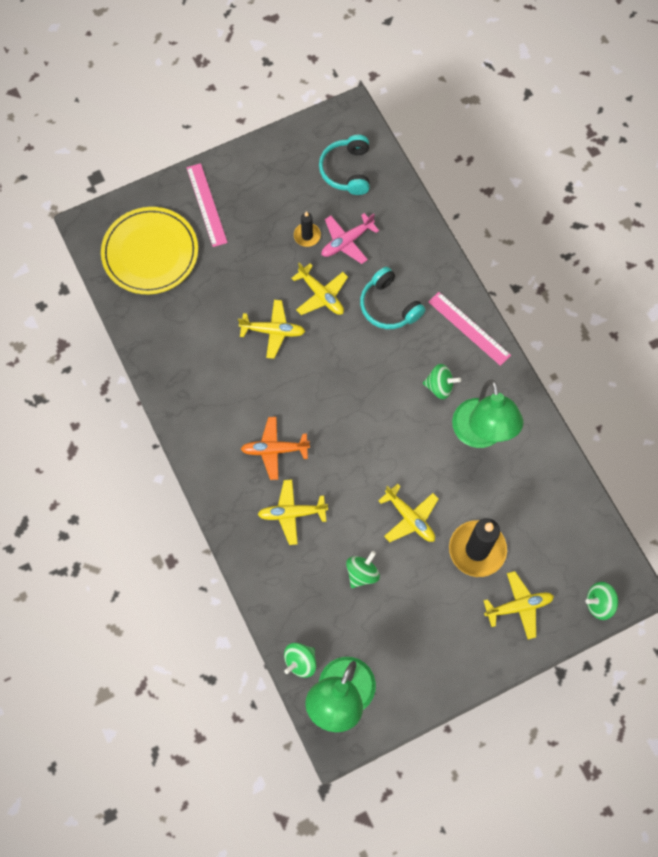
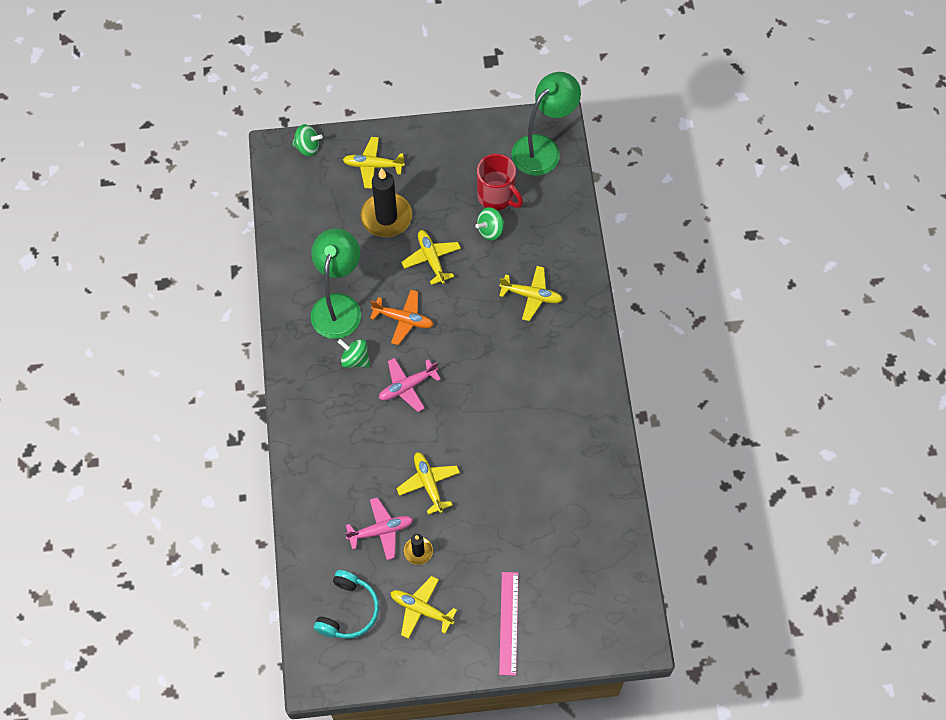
camera: 160 degrees left, 5 degrees down
(150, 253) = (584, 588): yellow plate -> none
(273, 331) = (488, 463): yellow plane -> yellow plane (421, 609)
(274, 450) = (527, 353): orange plane -> orange plane (403, 319)
(300, 662) = (566, 183): green spinning top -> none
(370, 617) = (497, 196): none -> red mug
(378, 377) = (407, 386): none -> pink plane
(389, 306) = (368, 450): turquoise headphones -> none
(469, 328) = (303, 403): pink ruler -> none

